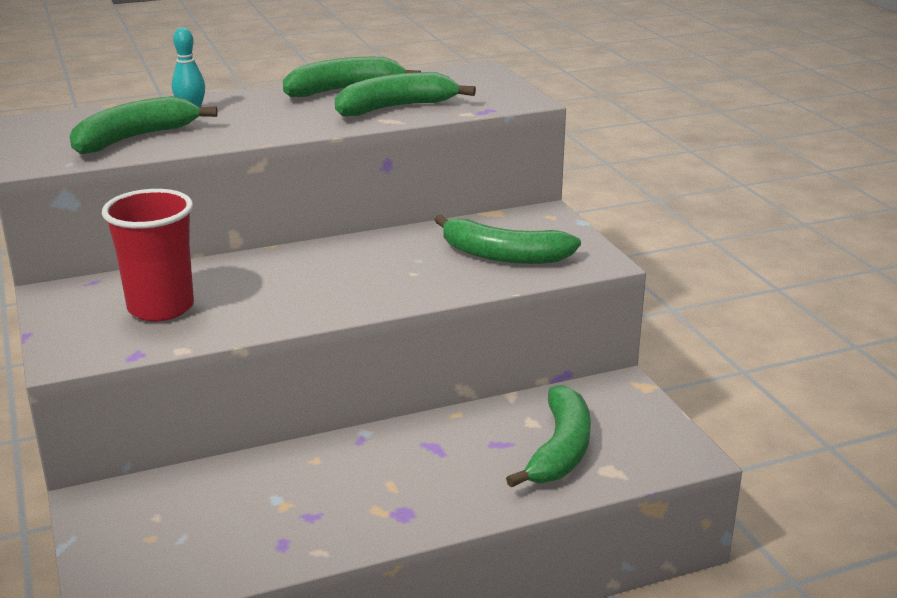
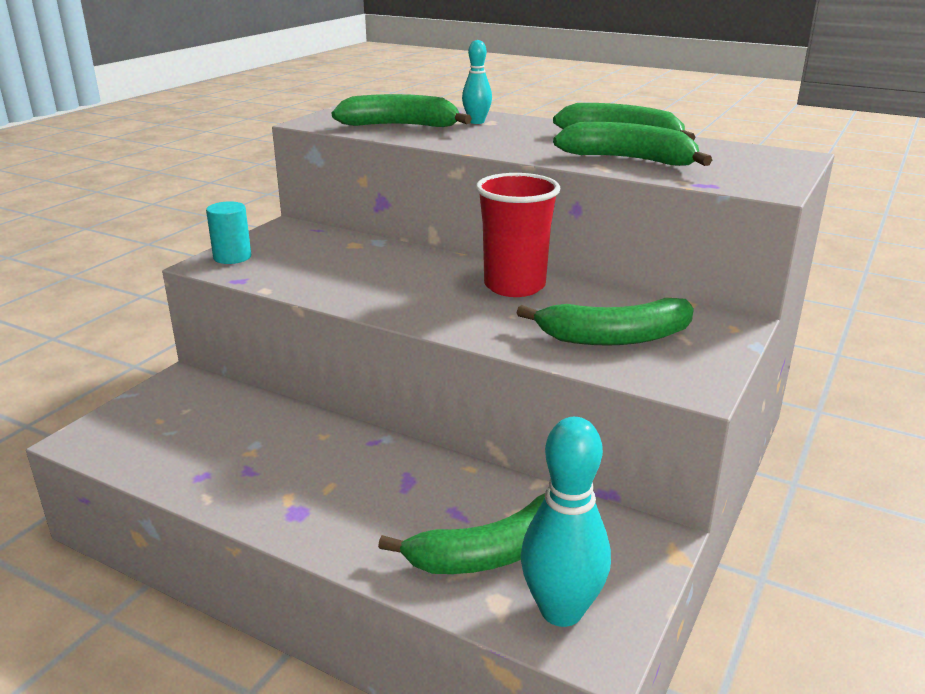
camera: 50 degrees right, 0 degrees up
(75, 341) = (232, 257): none -> turquoise cylinder
(161, 308) = (312, 260): red cup -> red cup (514, 286)
(503, 255) = (614, 337): green banana -> green banana turned 75 degrees counterclockwise
(644, 451) = (561, 610): none -> turquoise bowling pin

